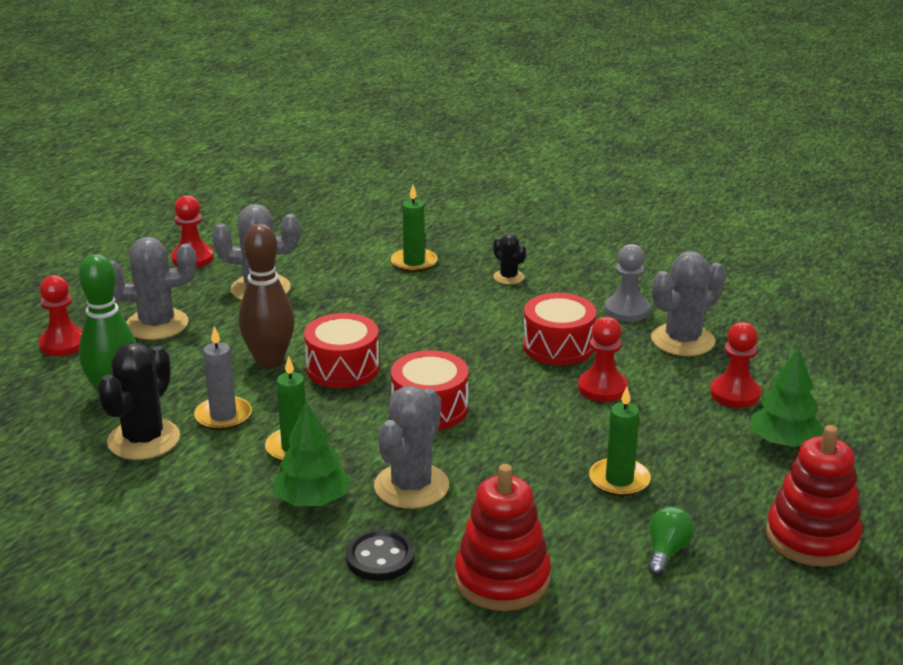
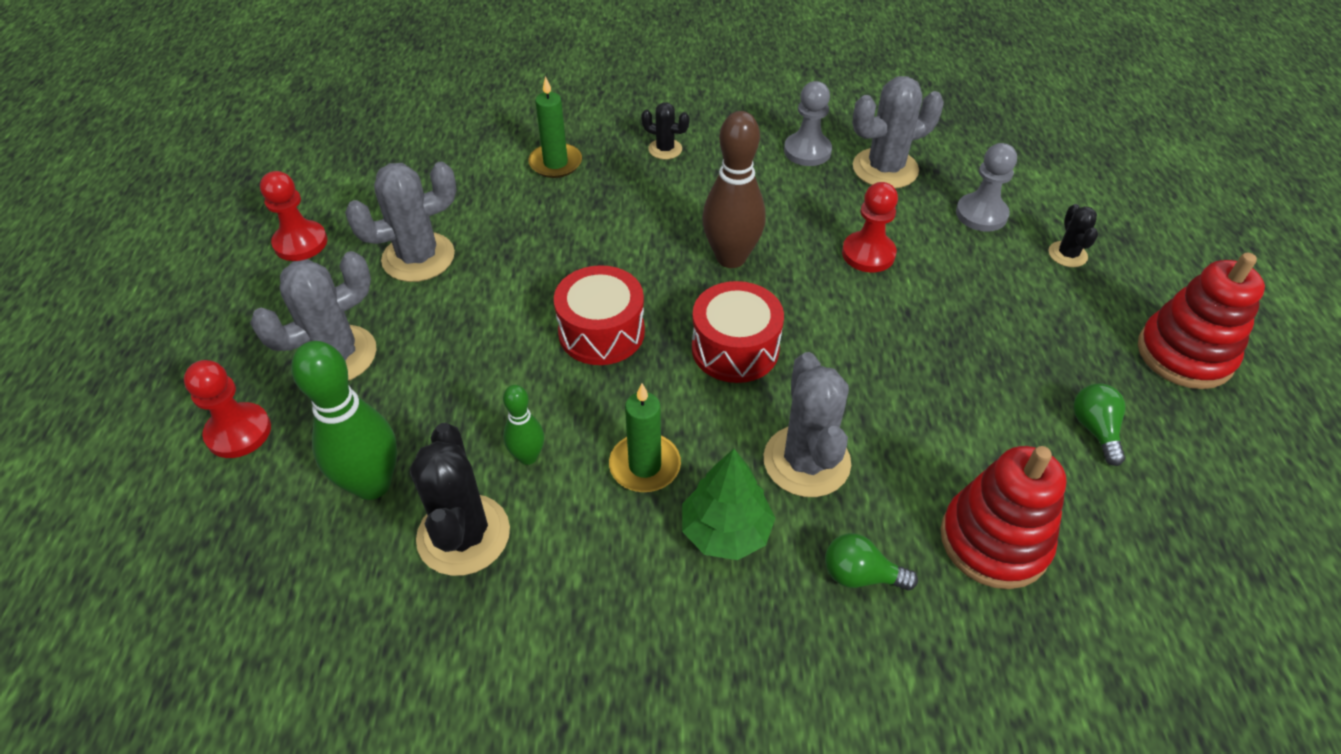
camera: 30 degrees left, 20 degrees up
(223, 416) = (528, 456): grey candle -> green bowling pin
(269, 361) = (514, 355): brown bowling pin -> brown bowling pin (731, 258)
(380, 558) = (860, 575): black button -> green light bulb
(558, 346) = (785, 218): red drum -> none
(619, 480) = (981, 361): green candle -> none
(682, 340) = (885, 169): grey cactus -> grey cactus turned 45 degrees clockwise
(735, 394) = (981, 214): red pawn -> grey pawn
(783, 442) = (1067, 254): green tree -> black cactus

